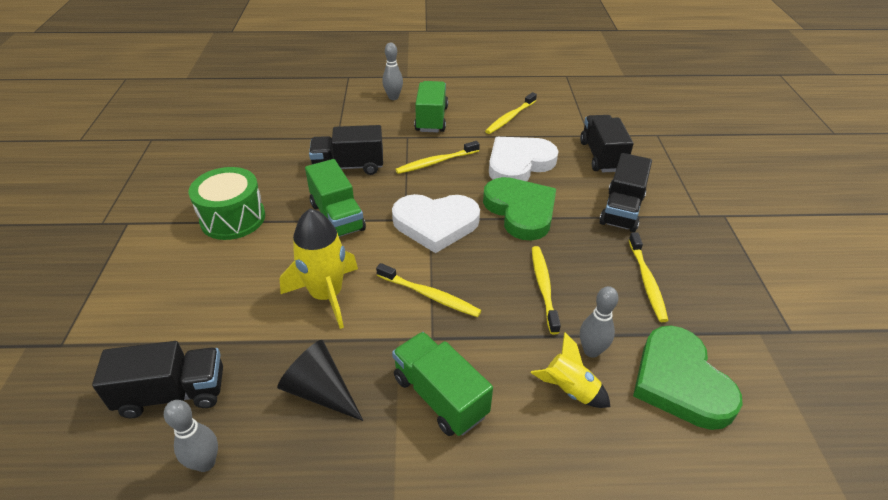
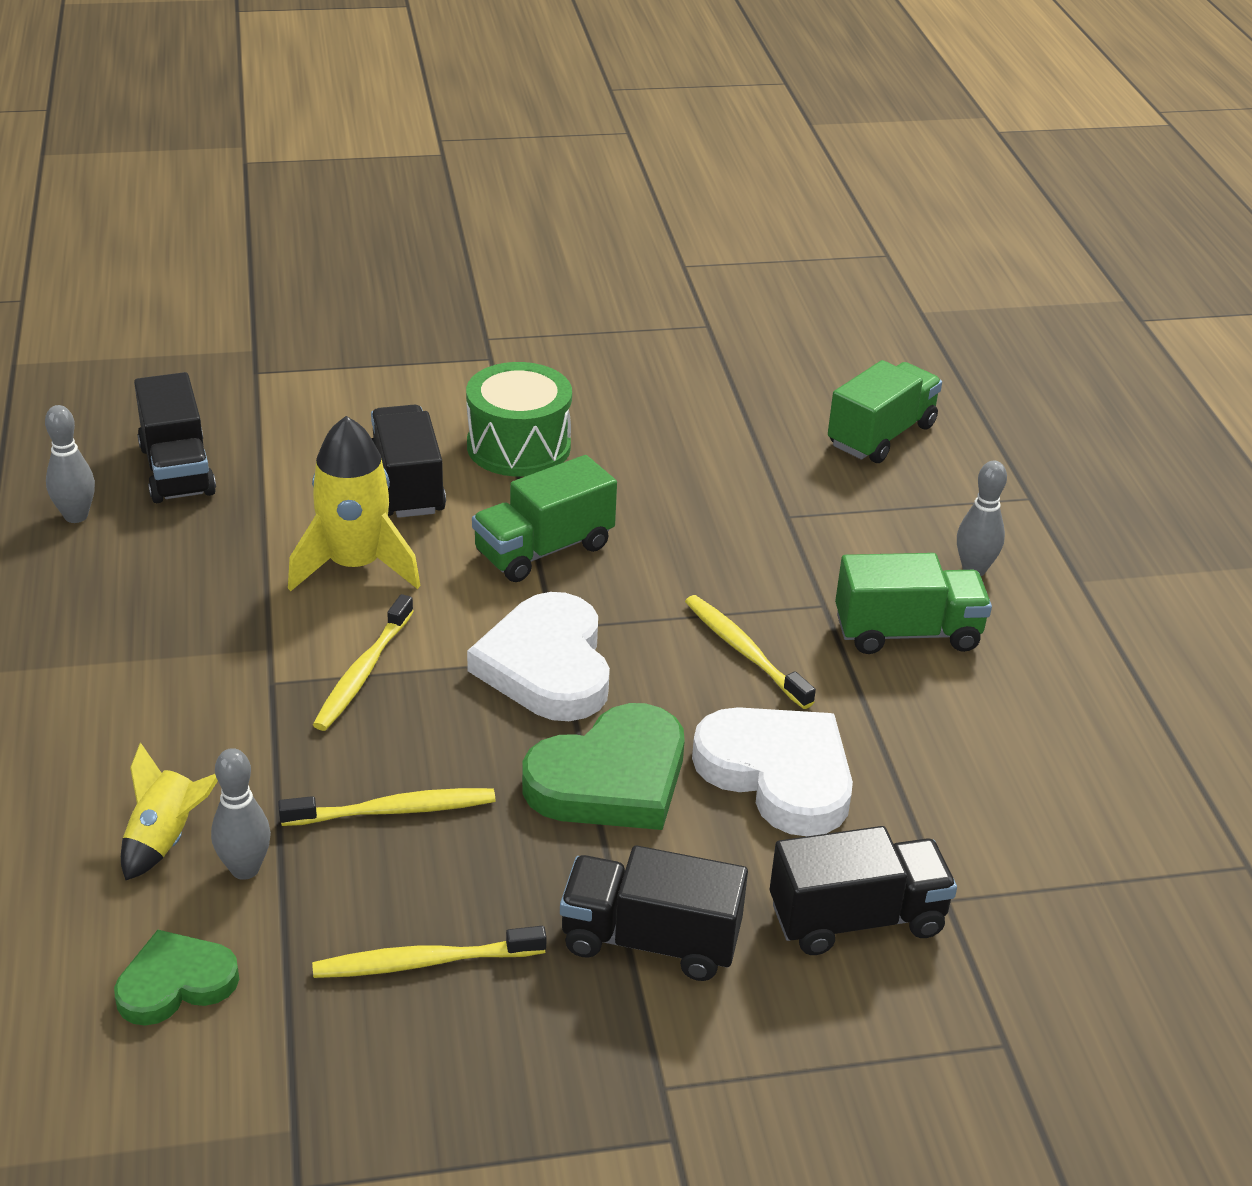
camera: 80 degrees right, 5 degrees down
(320, 391) = (175, 586): black cone -> none
(349, 167) = (694, 543): black truck -> black truck (407, 486)
(440, 396) = (161, 698): green truck -> green truck (881, 435)
(510, 118) = (968, 756): yellow toothbrush -> none
(680, 382) = (175, 983): green heart -> green heart, size x0.60

